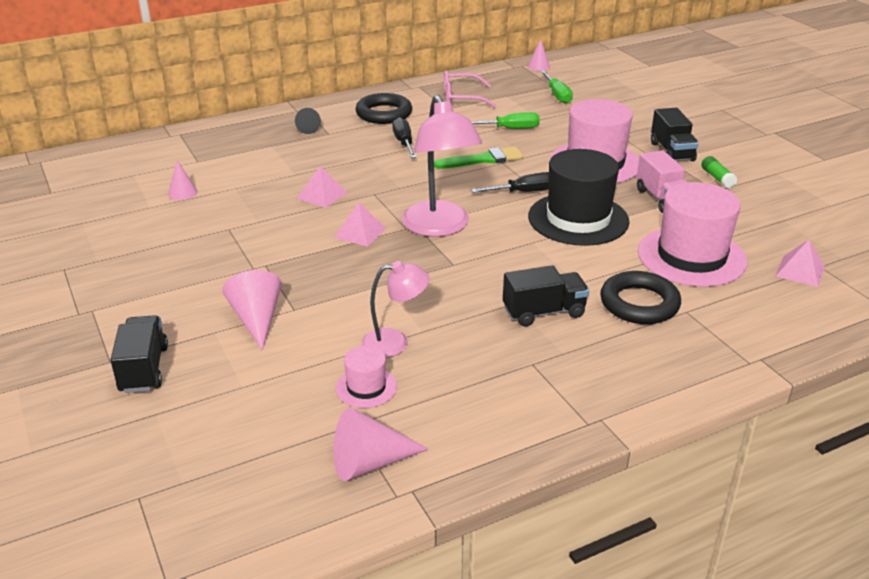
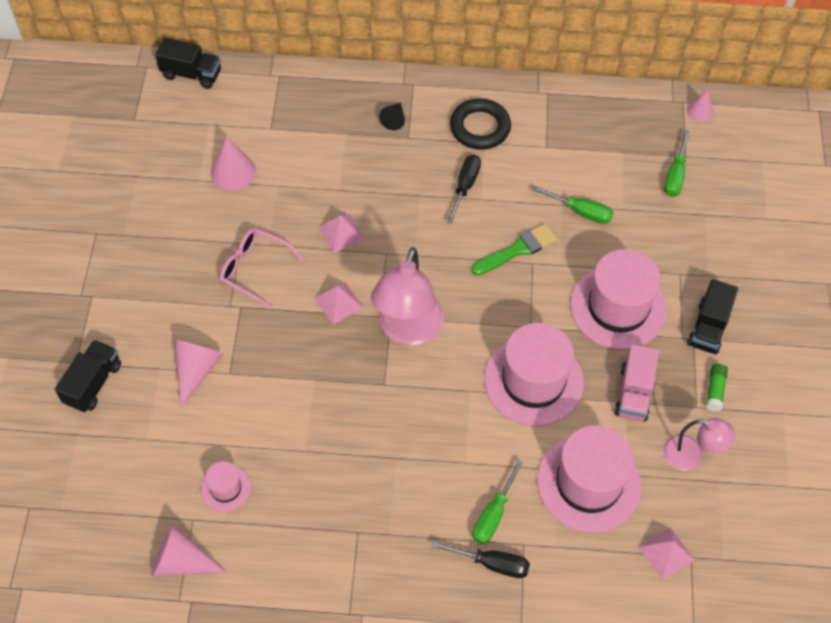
camera: 30 degrees right, 25 degrees up
(182, 193) = (233, 172): pink cone -> pink cone, size x1.65
(395, 342) = (277, 452): pink lamp -> pink lamp (691, 456)
(461, 98) = (573, 136): pink glasses -> pink glasses (254, 269)
(483, 160) = (517, 250): green brush -> green brush turned 45 degrees counterclockwise
(523, 192) = (516, 318): black screwdriver -> black screwdriver (491, 563)
(544, 312) = (410, 481): black truck -> black truck (191, 74)
(578, 219) = (533, 381): black hat -> pink hat
(639, 303) = (493, 514): black ring -> green screwdriver

